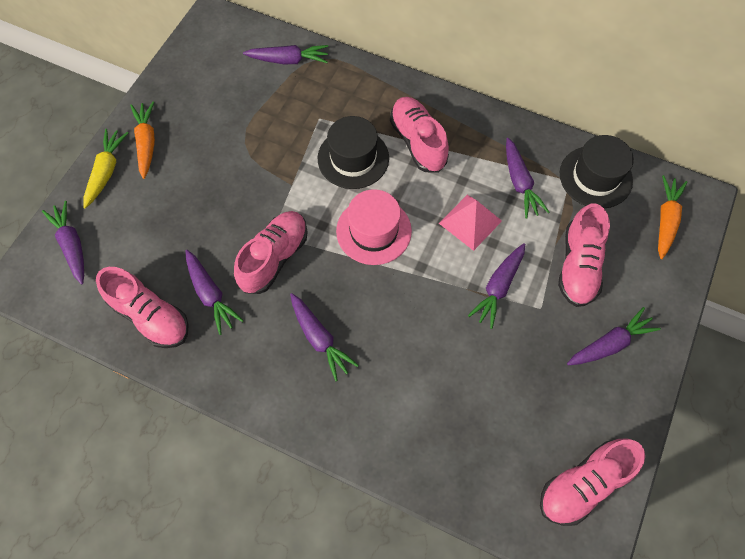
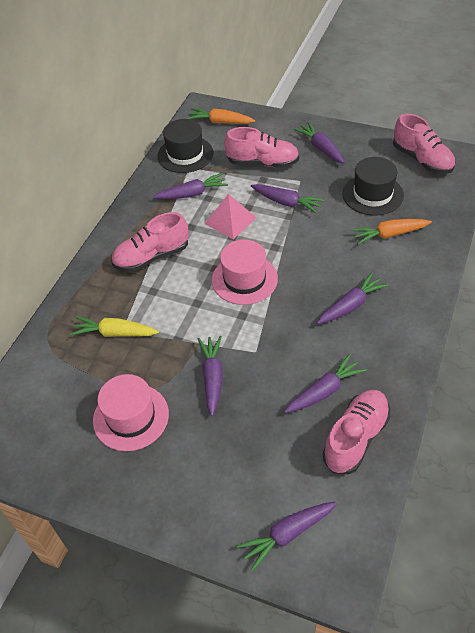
camera: 90 degrees left, 15 degrees down
(106, 171) = (189, 520): yellow carrot -> yellow carrot (115, 333)
(147, 143) = (150, 484): orange carrot -> orange carrot (389, 235)
(217, 127) = (131, 417): none -> pink hat
(274, 258) = (279, 346): pink shoe -> none
(288, 60) = (46, 365): purple carrot -> purple carrot (212, 377)
(353, 158) = (169, 300): black hat -> black hat (372, 194)

